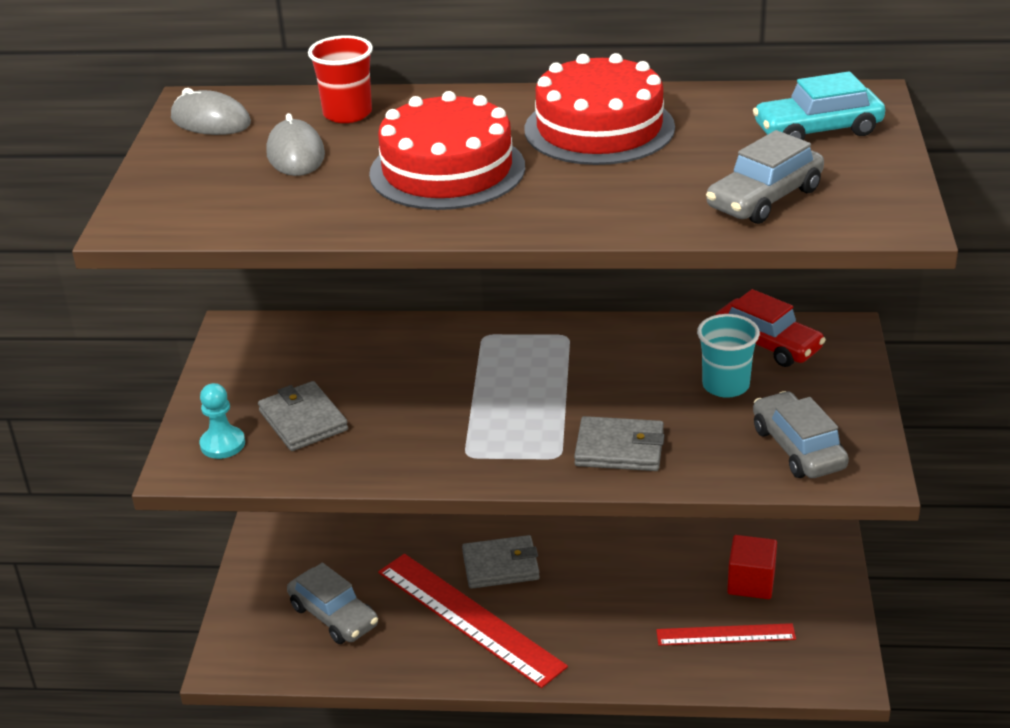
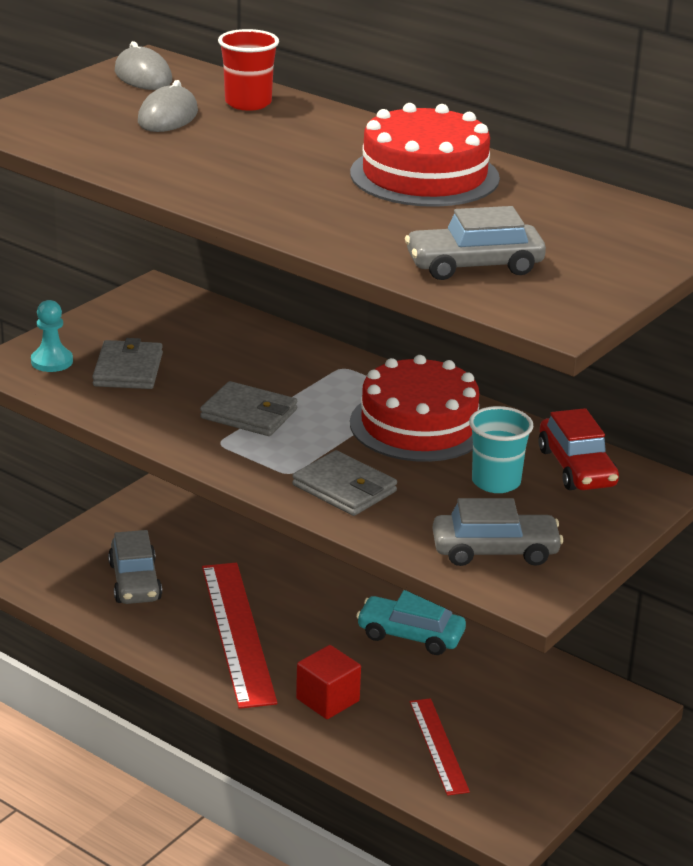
camera: 30 degrees right, 5 degrees down
(447, 170) = (260, 163): red cake -> red cake (418, 425)
(500, 566) = (305, 607): grey wallet -> grey wallet (249, 414)
(725, 634) = (438, 746): red ruler -> red ruler turned 45 degrees clockwise
(751, 582) = (508, 719): red cube -> red cube (327, 700)
(798, 448) = (495, 551): grey car -> grey car turned 75 degrees clockwise
(817, 130) = (605, 237): turquoise car -> turquoise car (410, 635)

